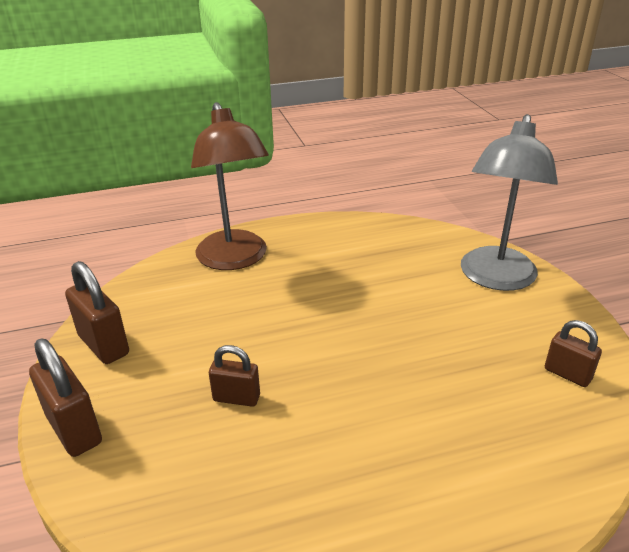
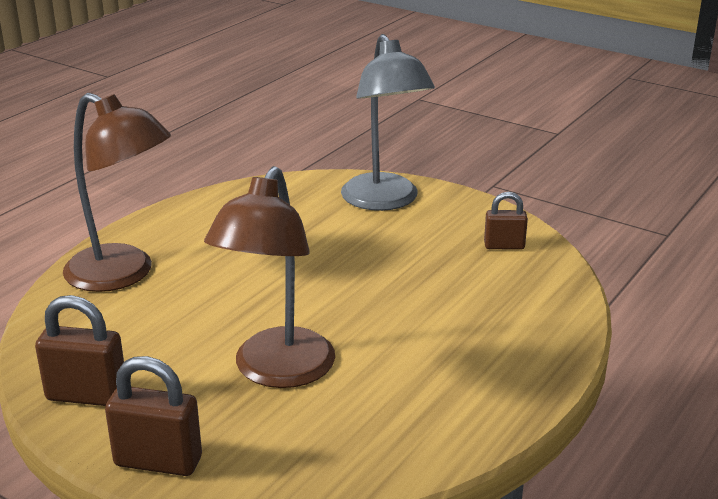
camera: 40 degrees left, 5 degrees down
(236, 398) = (277, 372): brown padlock -> brown lamp

